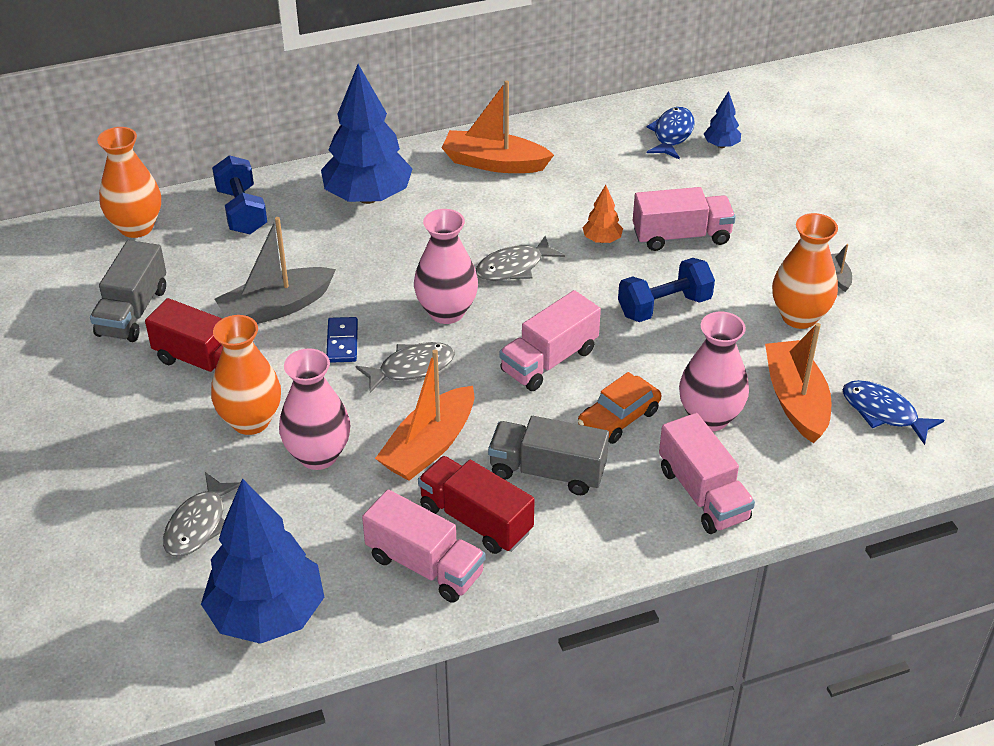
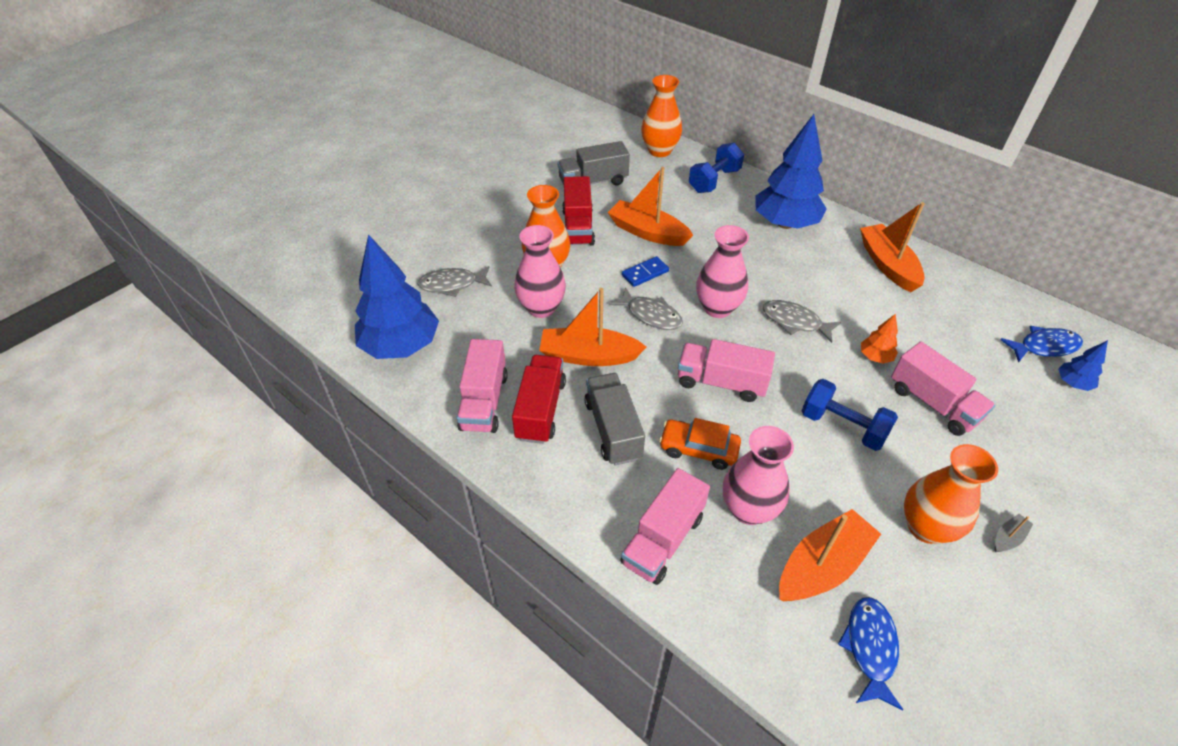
camera: 60 degrees right, 5 degrees up
(276, 308) = (647, 232): grey boat -> orange boat

